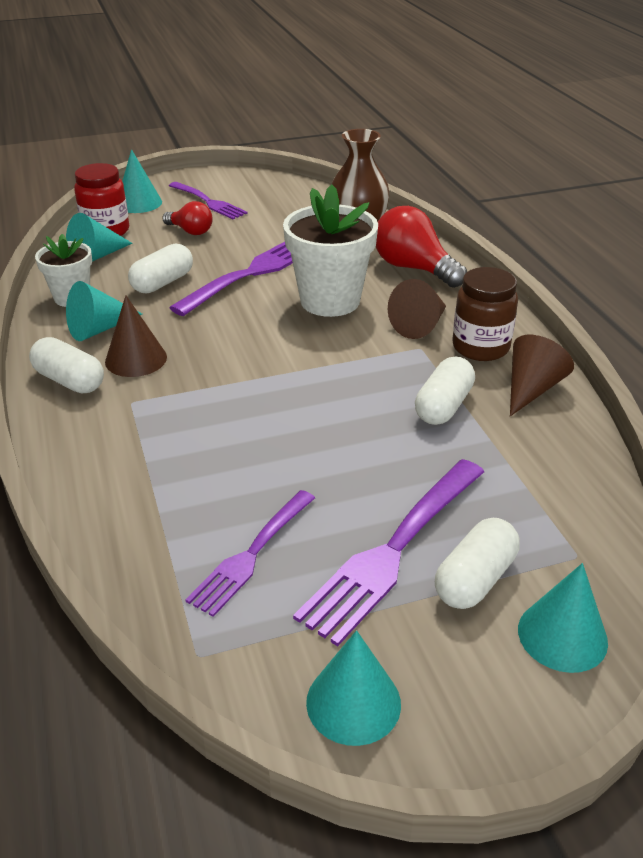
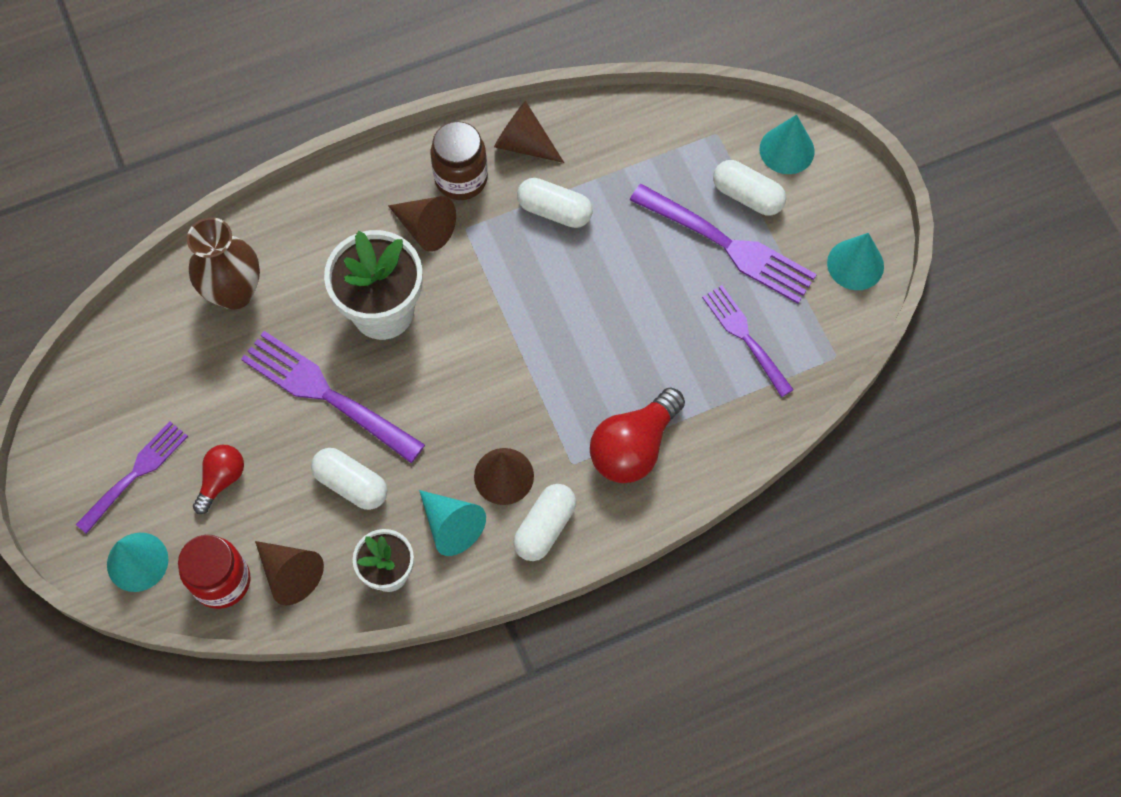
camera: 95 degrees left, 30 degrees up
(96, 256) = (290, 574): turquoise cone -> brown cone
(251, 555) = (745, 337): purple fork -> purple fork turned 150 degrees counterclockwise
(413, 268) = (310, 234): red light bulb -> red light bulb (634, 447)

